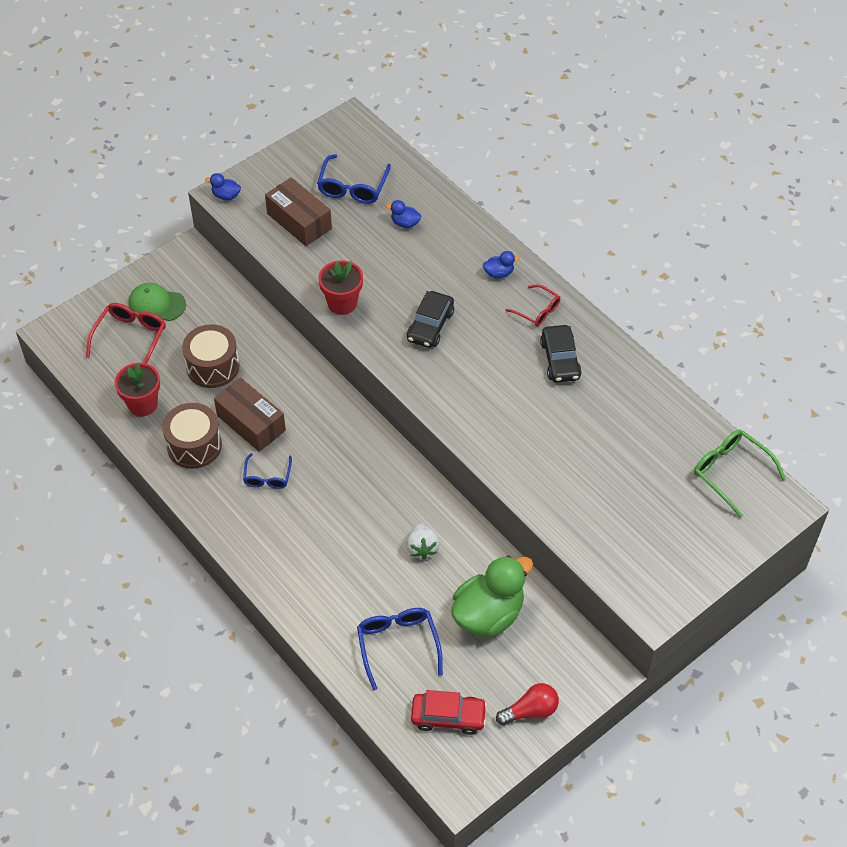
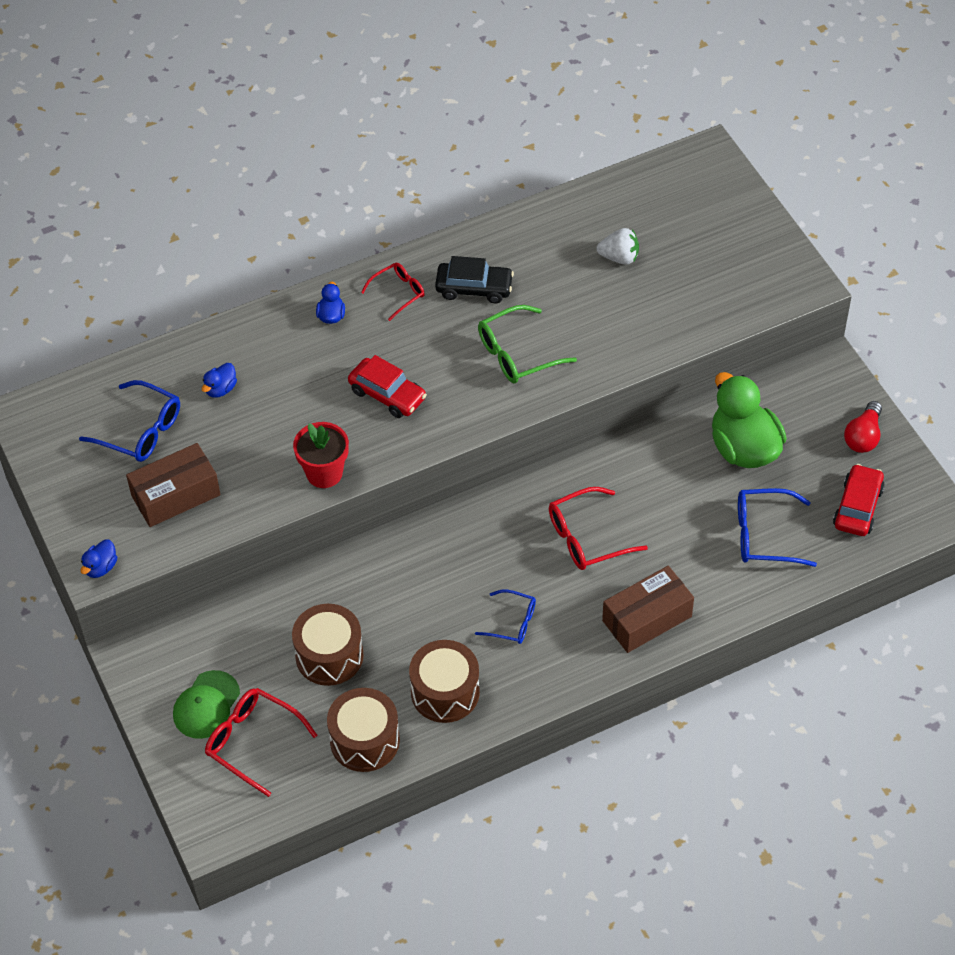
camera: 75 degrees left, 0 degrees up
(143, 404) = (364, 740): red flower pot -> brown drum
(251, 423) = (429, 627): brown box -> brown box (647, 619)
(362, 512) = (586, 538): none -> red glasses
(422, 548) = (647, 490): white strawberry -> white strawberry (619, 257)
(430, 326) = (387, 394): black car -> red car
(530, 711) = (863, 436): red light bulb -> red light bulb turned 150 degrees counterclockwise
(730, 472) = (659, 185): green glasses -> green glasses (517, 354)

